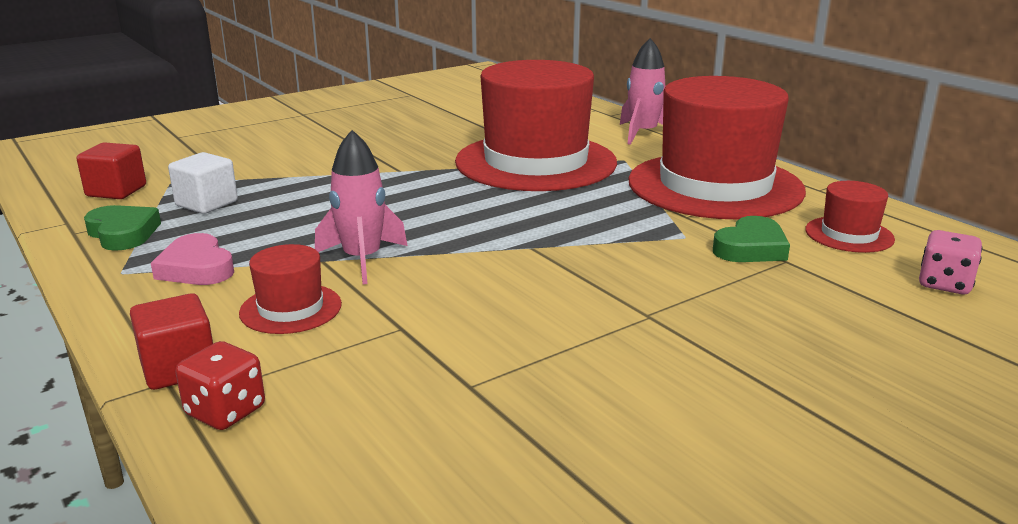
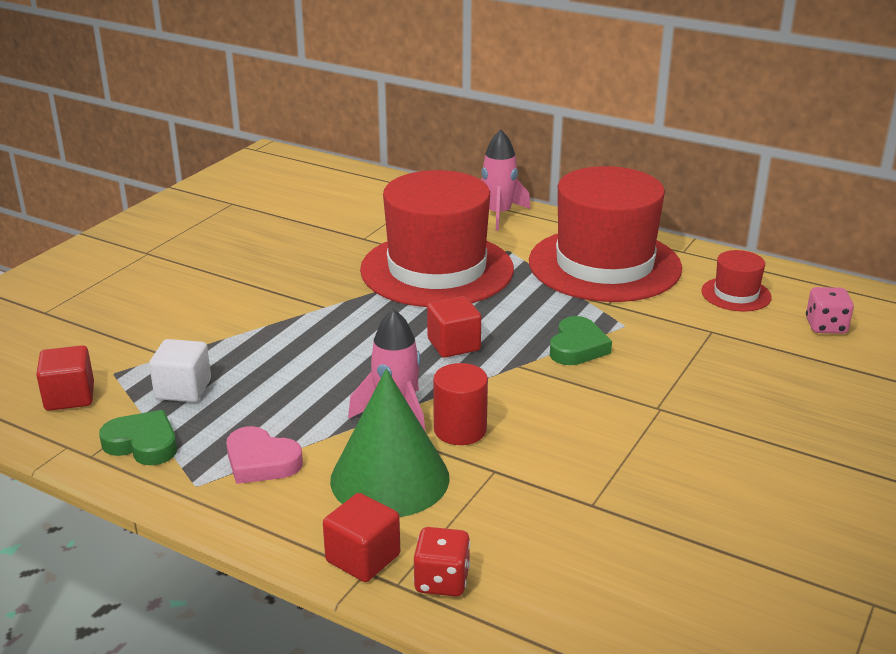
camera: 25 degrees left, 5 degrees up
(291, 308) = (390, 478): red hat -> green cone
(408, 285) = (460, 430): none -> red cylinder
(484, 218) = (453, 345): none -> red cube
(751, 248) = (679, 325): green heart -> green heart (577, 347)

